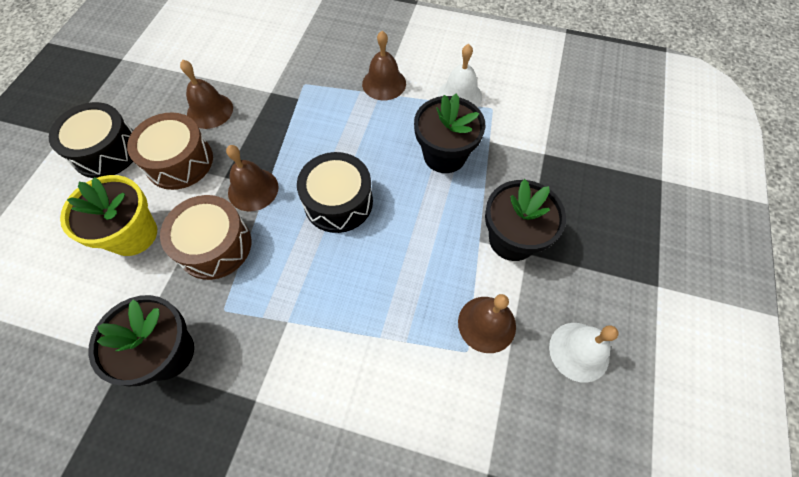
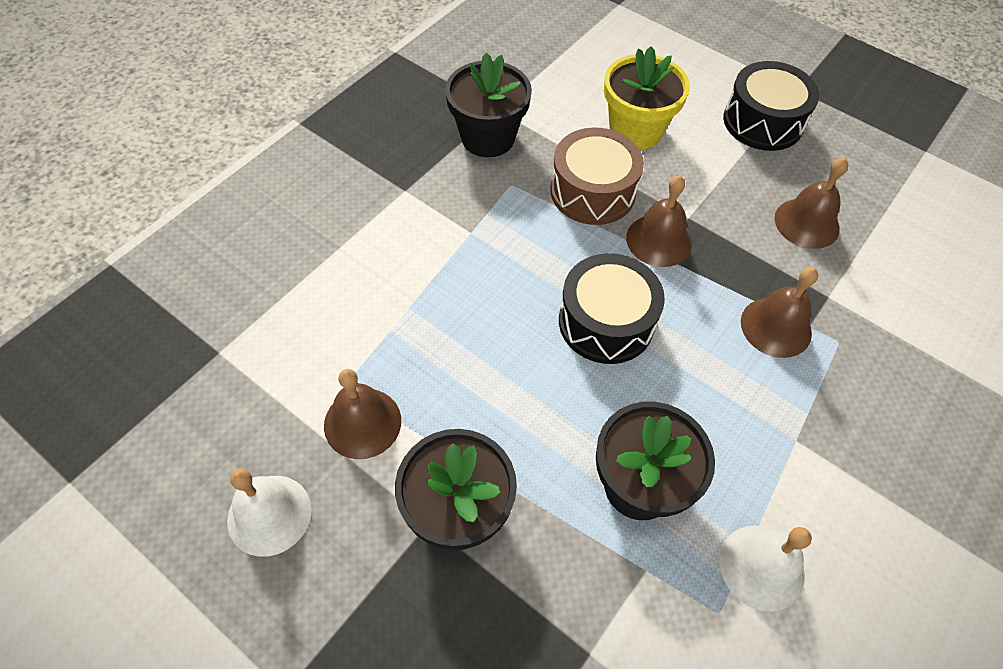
camera: 110 degrees right, 5 degrees down
(179, 161) = (726, 181): brown drum -> none
(384, 83) = (817, 454): brown bell -> brown bell (776, 327)

